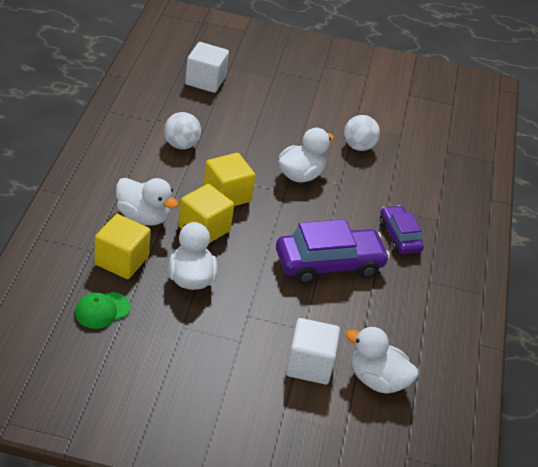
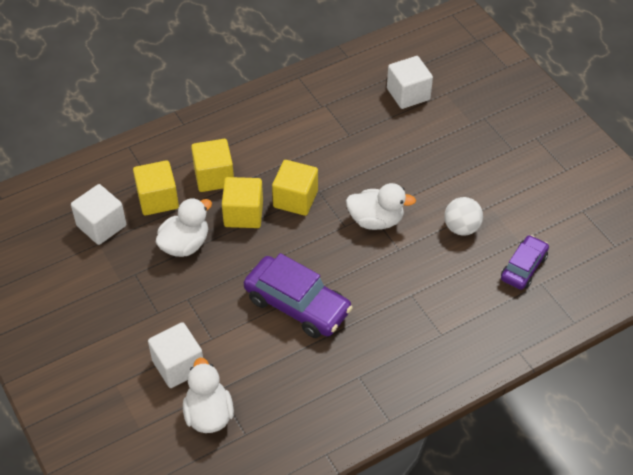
camera: 55 degrees right, 10 degrees up
(102, 310) = (101, 226): green cap -> white cube
(143, 217) = (214, 177): white duck -> yellow cube
(181, 145) = (315, 137): white ball -> none
(399, 236) = (386, 324): purple car -> purple car (523, 267)

